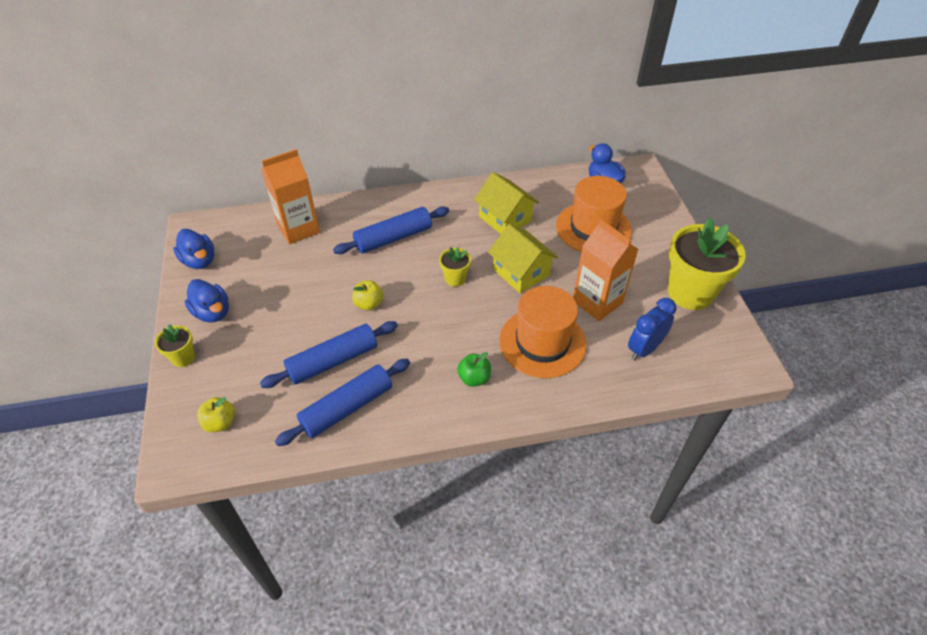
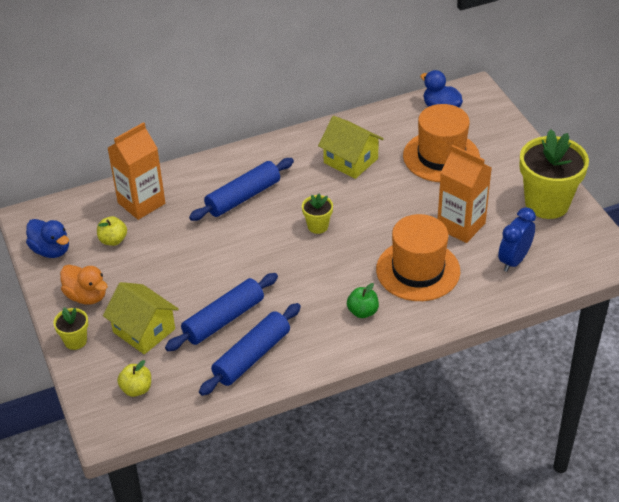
camera: 10 degrees left, 5 degrees down
(213, 312) = (86, 296): blue duck -> orange duck
(369, 304) = (240, 263): yellow apple -> yellow apple (113, 240)
(521, 272) = (381, 210): yellow house -> yellow house (144, 330)

